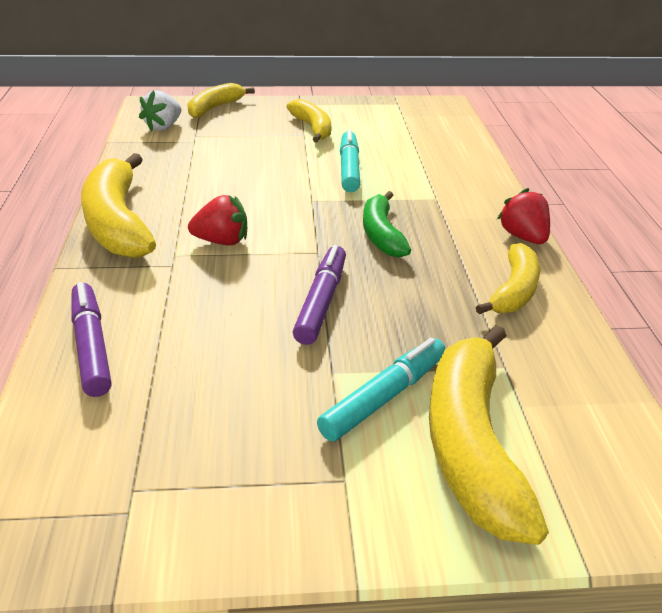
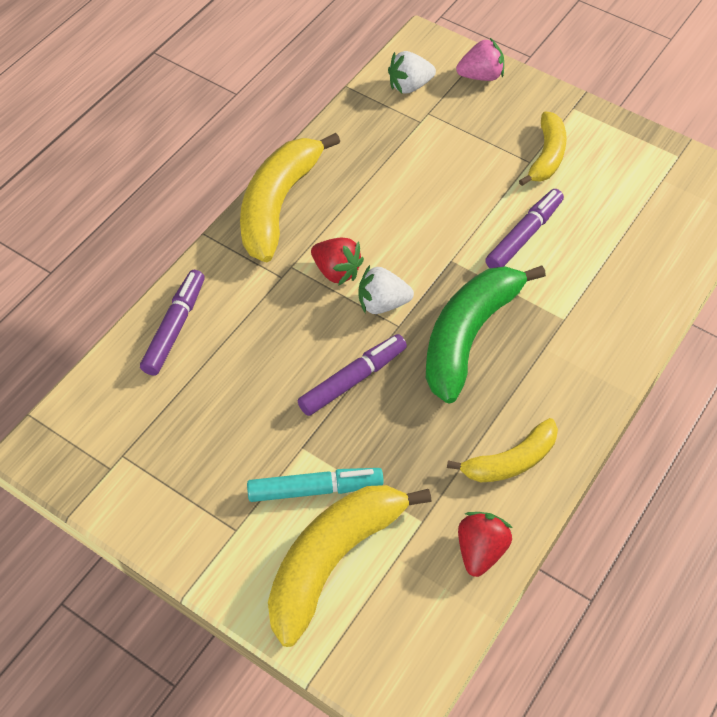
camera: 40 degrees right, 20 degrees up
(215, 108) = (481, 76): yellow banana -> pink strawberry
(287, 244) = (382, 303): none -> white strawberry
(349, 169) = (523, 236): turquoise marker -> purple marker
(381, 234) = (468, 336): green banana -> green banana, size x1.66
(523, 237) = (588, 411): red strawberry -> red strawberry (480, 550)

